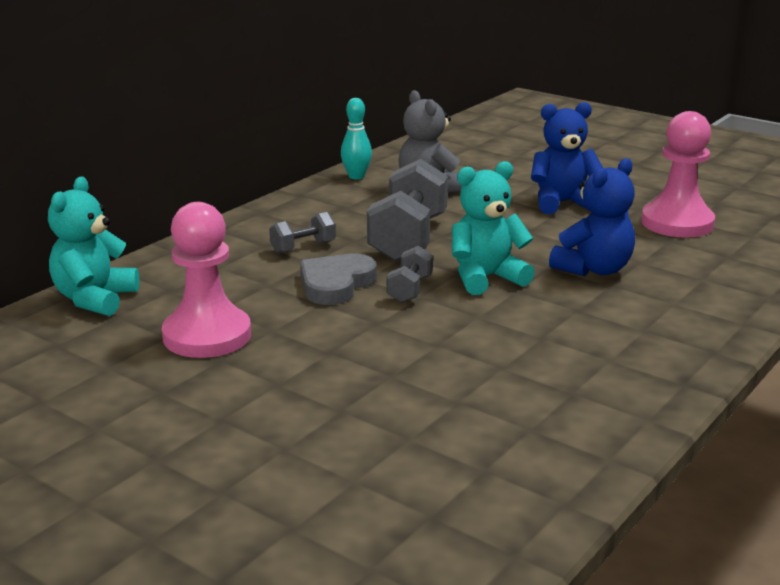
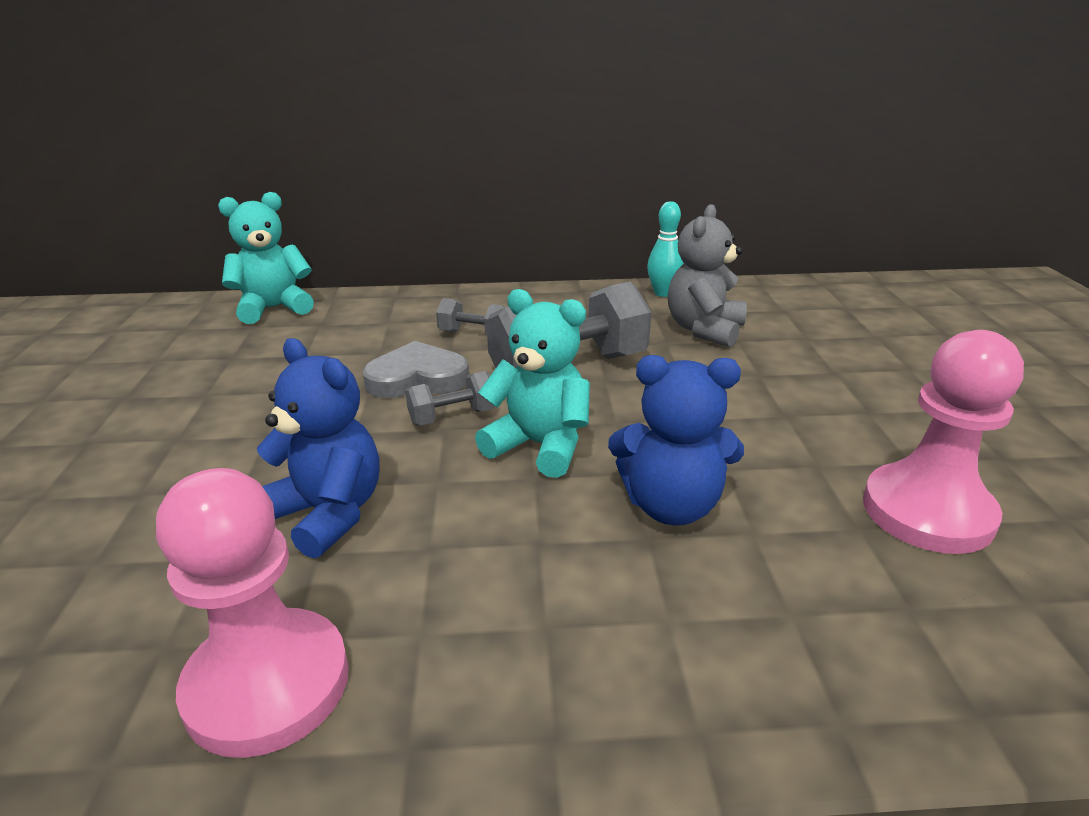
camera: 50 degrees right, 5 degrees up
(207, 336) = (248, 371): pink pawn -> pink pawn (267, 684)
(562, 203) = (815, 408): blue teddy bear -> blue teddy bear (328, 514)

